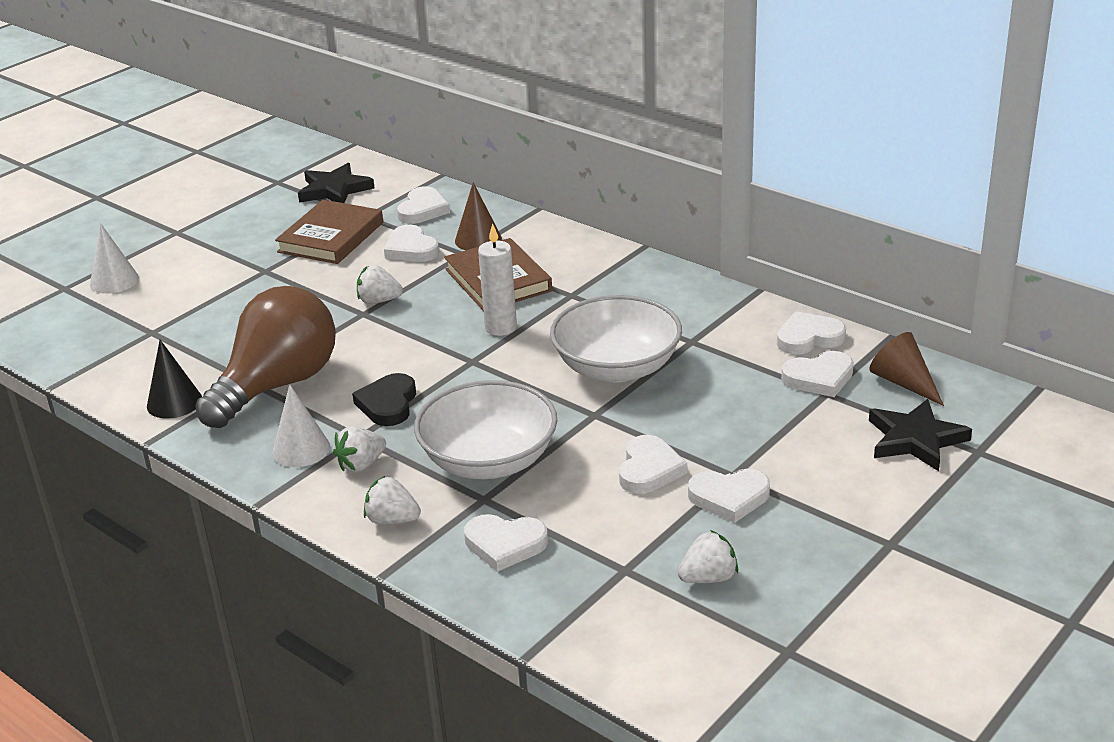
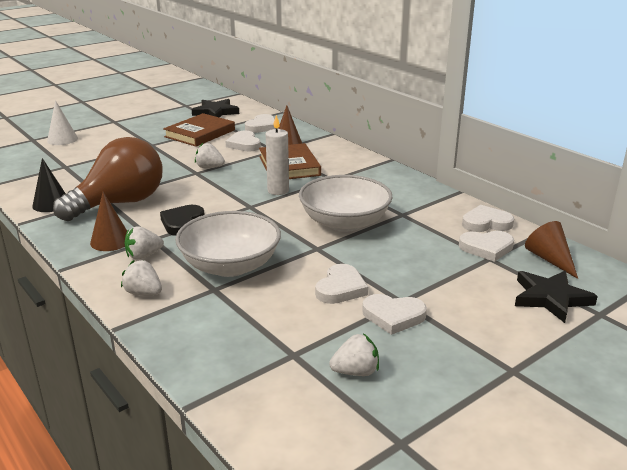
camera: 10 degrees right, 5 degrees down
(301, 449) = (111, 241): white cone -> brown cone
(505, 544) = (213, 322): white heart -> none

